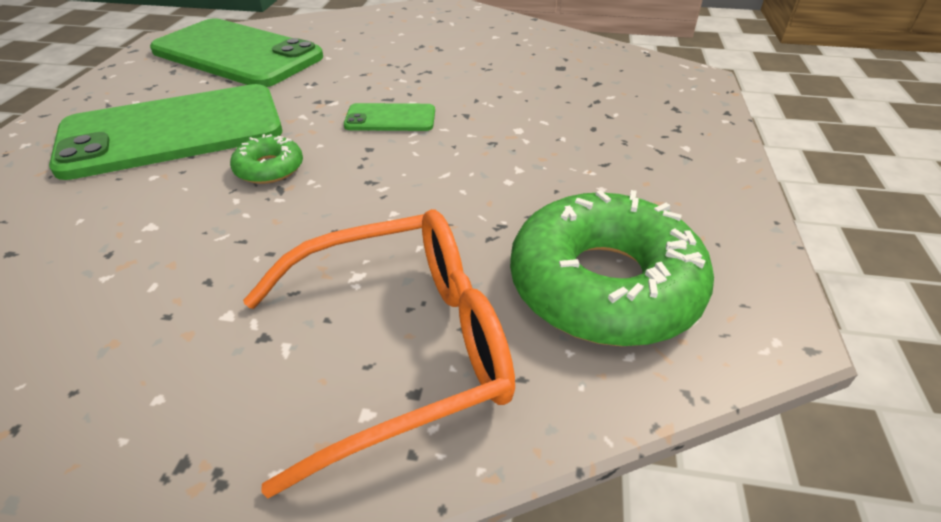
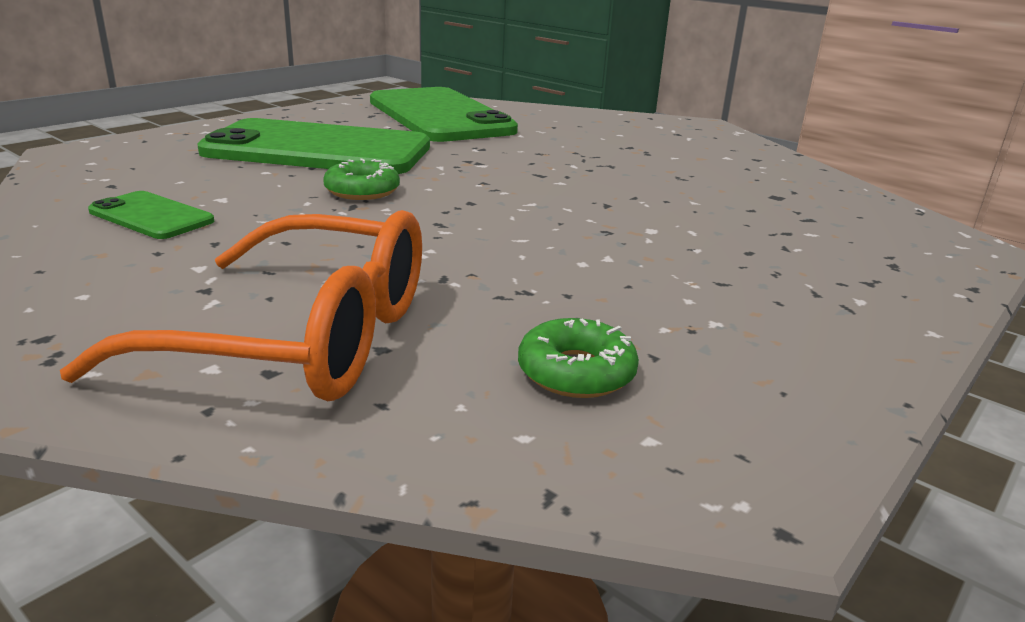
camera: 30 degrees right, 15 degrees down
(390, 118) = (521, 188): green phone -> green phone (151, 216)
(604, 285) = (576, 372): green donut -> green donut, size x0.46

